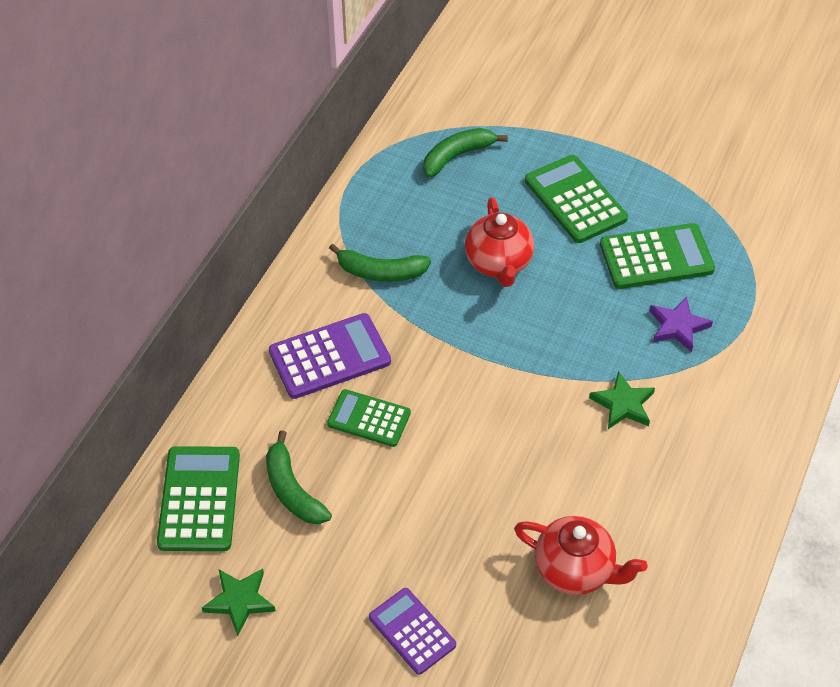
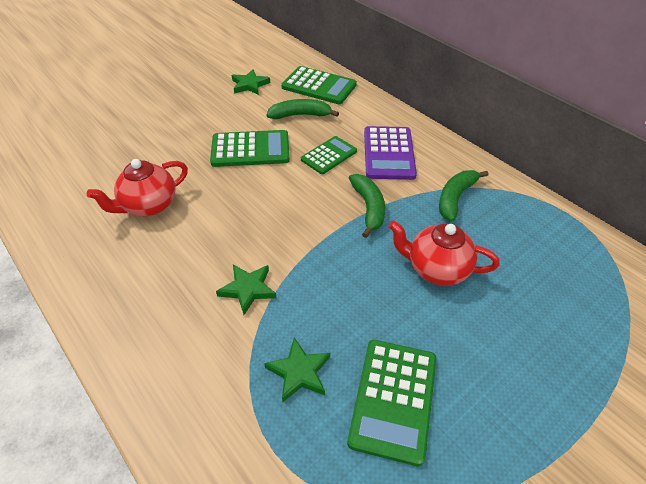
camera: 115 degrees right, 5 degrees down
(412, 631) = (179, 131): purple calculator -> none
(457, 156) = (584, 290): green banana -> green banana (368, 208)
(575, 200) = (500, 362): green calculator -> green calculator (250, 149)
(678, 326) = (299, 372): purple star -> green star

